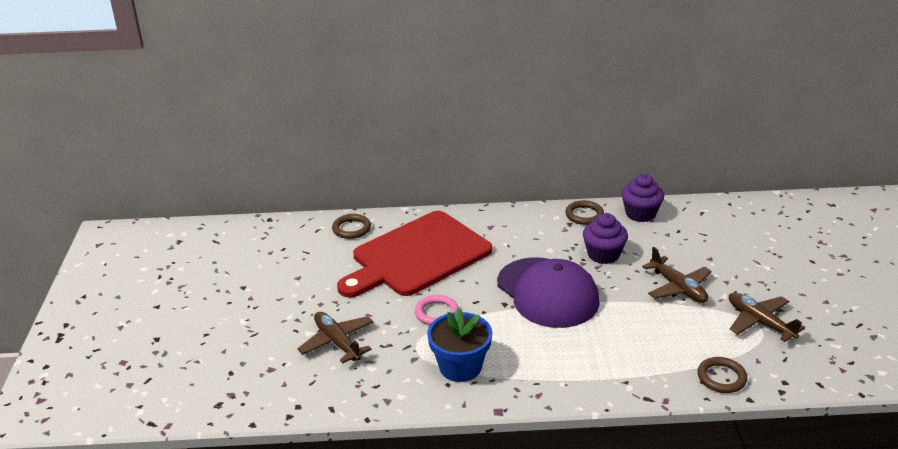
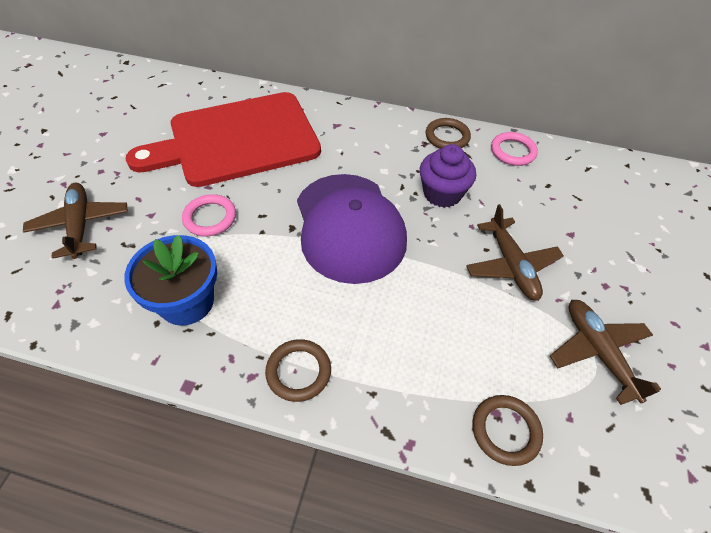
camera: 15 degrees right, 20 degrees up
(351, 229) = (194, 91): brown ring -> brown ring (298, 372)
(640, 214) = (513, 151): purple cupcake -> pink ring

